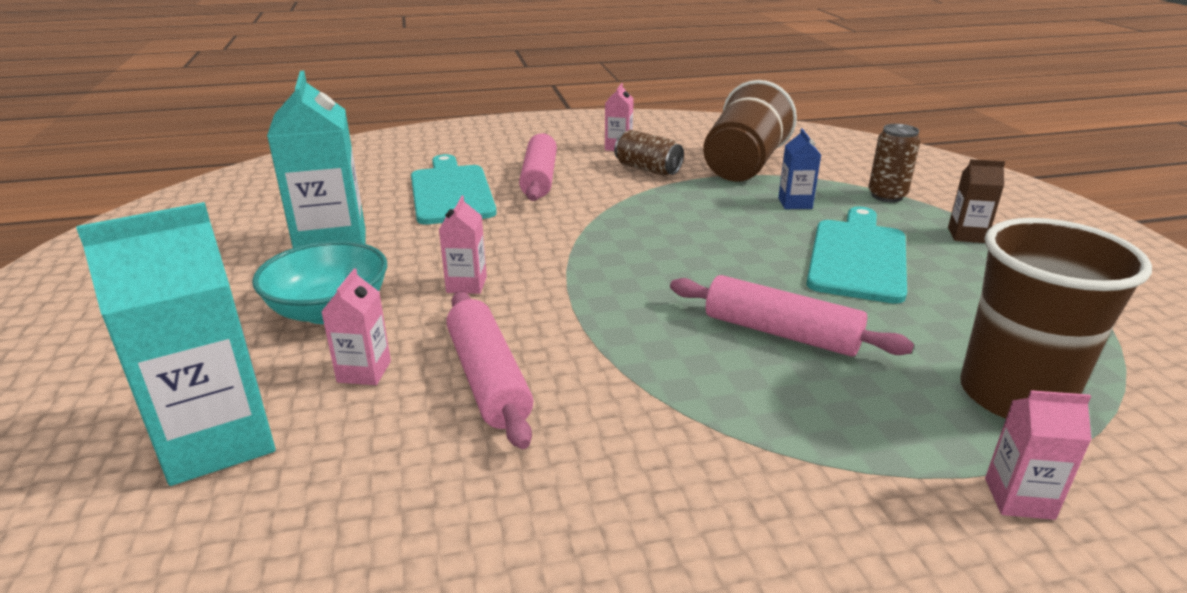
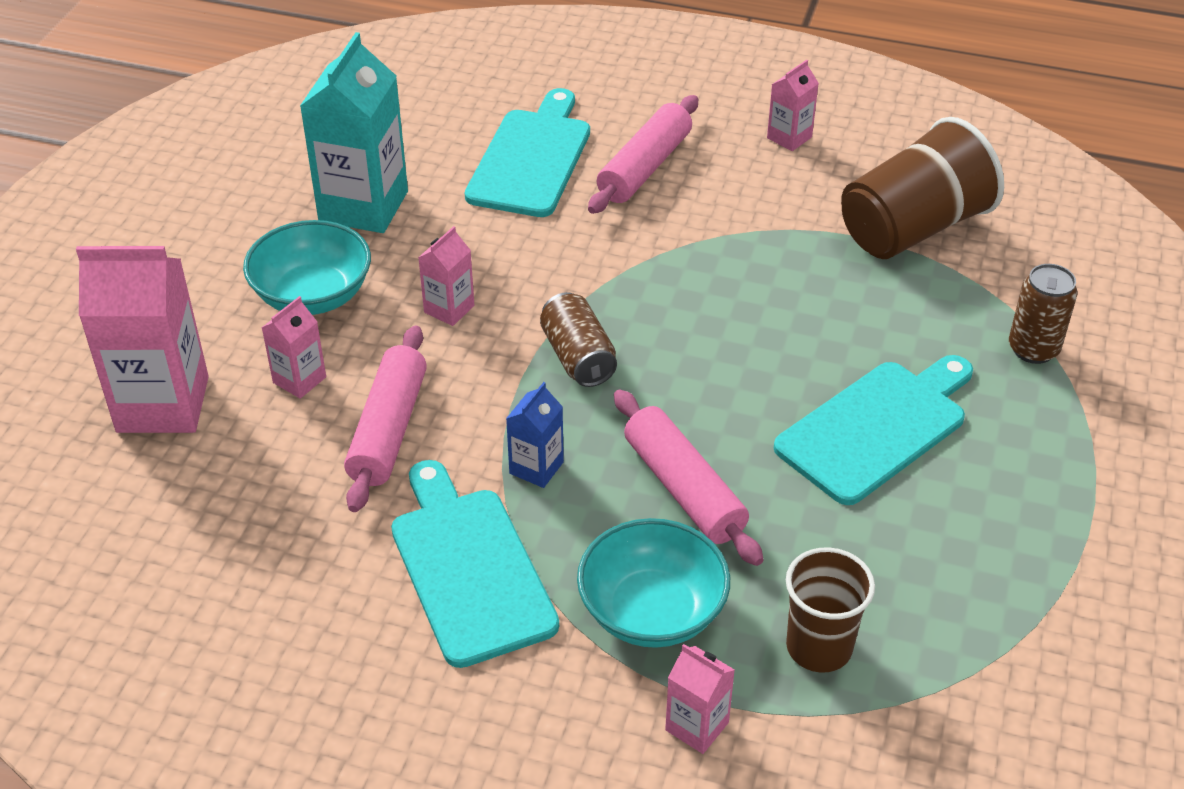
camera: 30 degrees right, 15 degrees up
(217, 440) = (163, 404): turquoise carton -> pink carton
(647, 169) = (785, 194): brown can -> brown can (578, 357)
(674, 457) = (469, 568): none -> turquoise cutting board
(795, 203) = (901, 319): blue carton -> blue carton (536, 468)
(866, 424) = (652, 611): none -> turquoise bowl
(966, 235) = (1048, 448): brown carton -> none
(1013, 396) = (819, 647): brown cup -> brown cup, size x0.63

